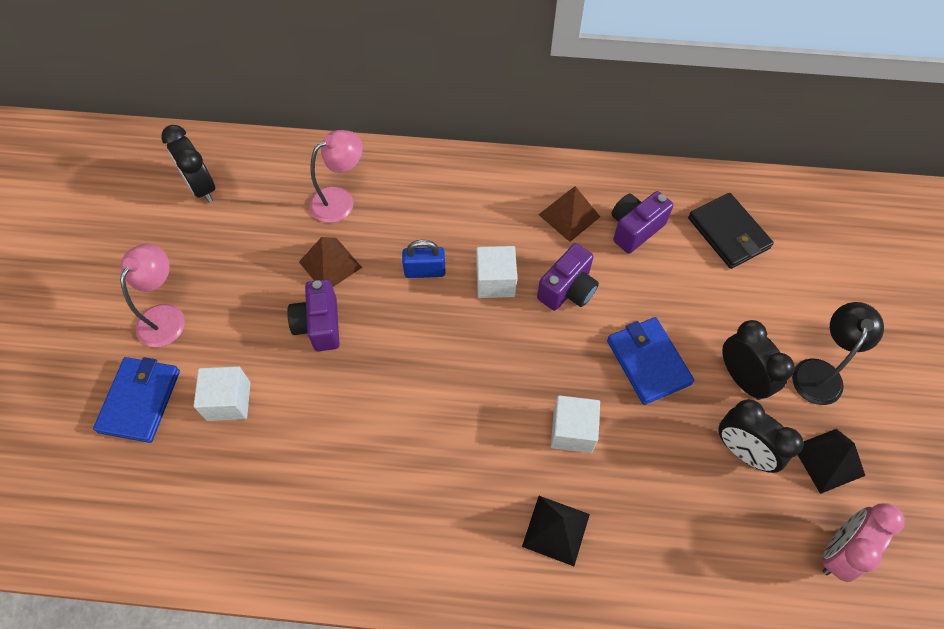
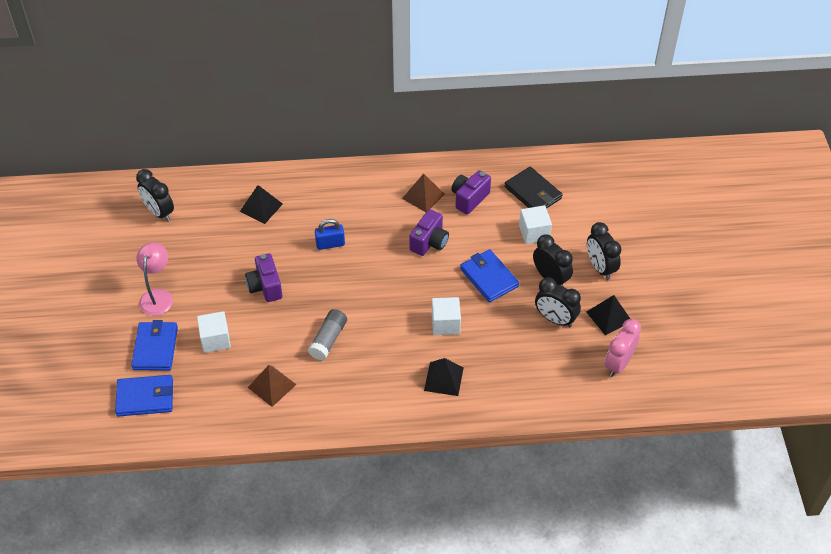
camera: 10 degrees left, 10 degrees down
(103, 483) = (145, 397): none -> blue wallet
(330, 264) = (264, 249): brown pyramid -> brown pyramid (272, 386)
(340, 200) = (261, 207): pink lamp -> black pyramid
(392, 429) = (328, 340): none -> grey glue stick
(495, 281) = (380, 244): white cube -> white cube (534, 232)
(820, 372) = (600, 268): black lamp -> black clock

